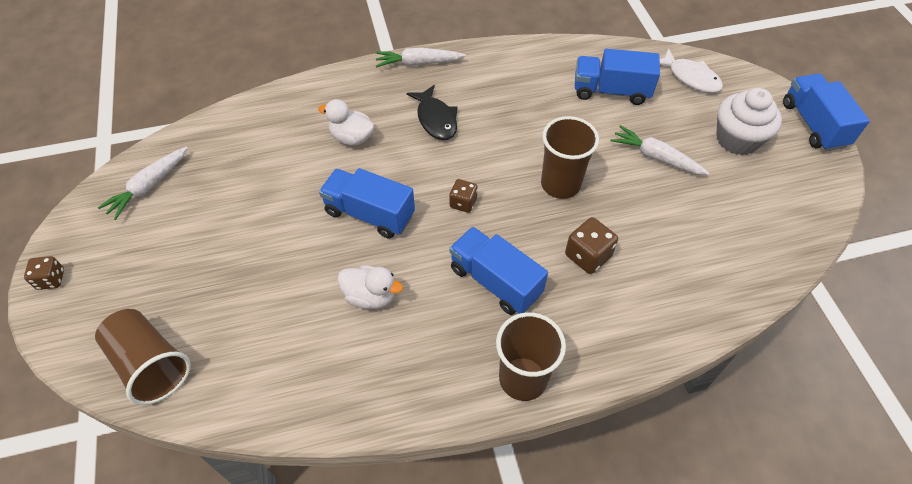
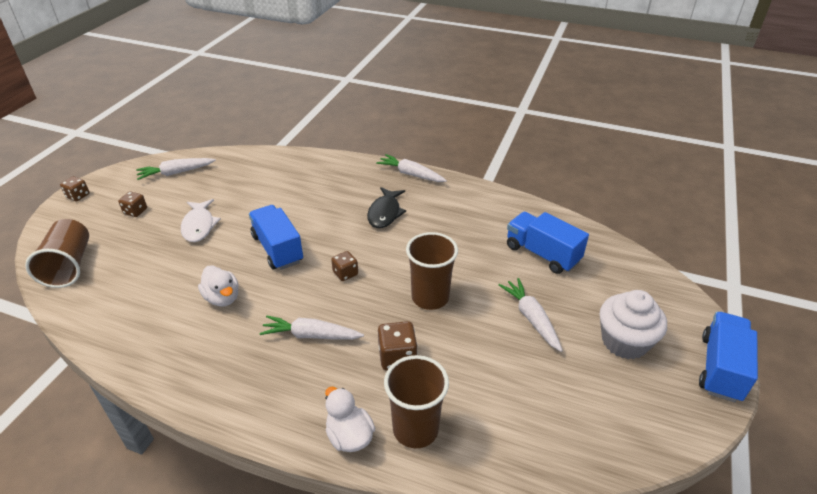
camera: 35 degrees right, 15 degrees down
(154, 258) = (135, 211): none -> brown dice
(351, 137) = (317, 199): white duck -> white duck (349, 436)
(495, 281) = (311, 335): blue truck -> white carrot
(523, 378) = (257, 411): brown cup -> brown cup (415, 429)
(690, 77) = (627, 275): white fish -> white fish (199, 226)

